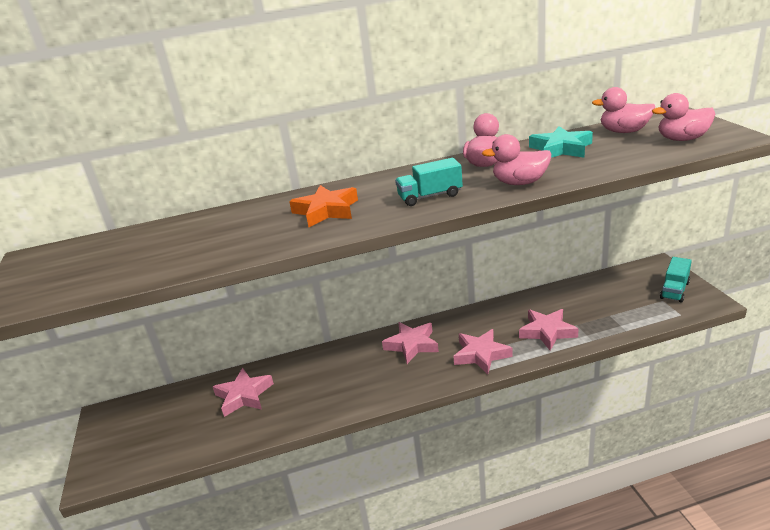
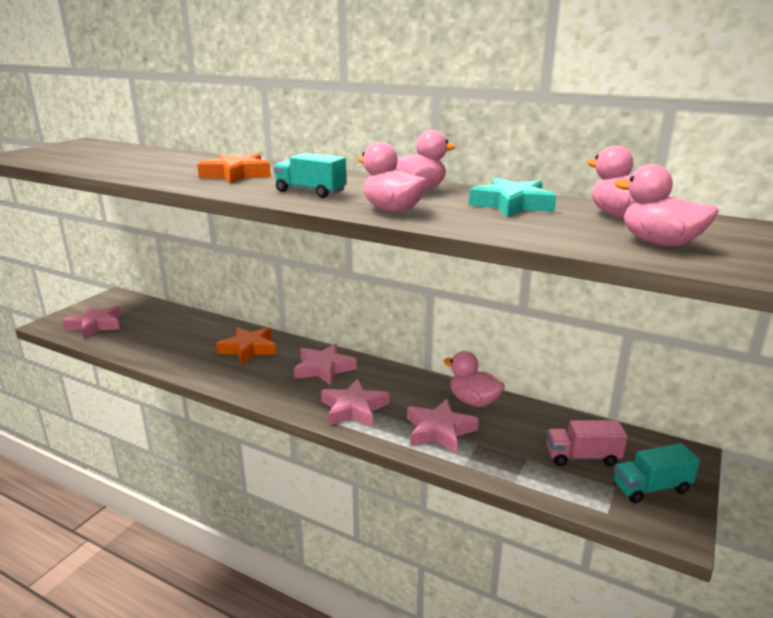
camera: 40 degrees right, 5 degrees down
(244, 395) = (180, 331): pink star -> pink star (96, 325)
(331, 369) = (248, 349): none -> orange star
(531, 304) = (473, 401): none -> pink duck
(627, 296) = (582, 457): none -> pink truck

